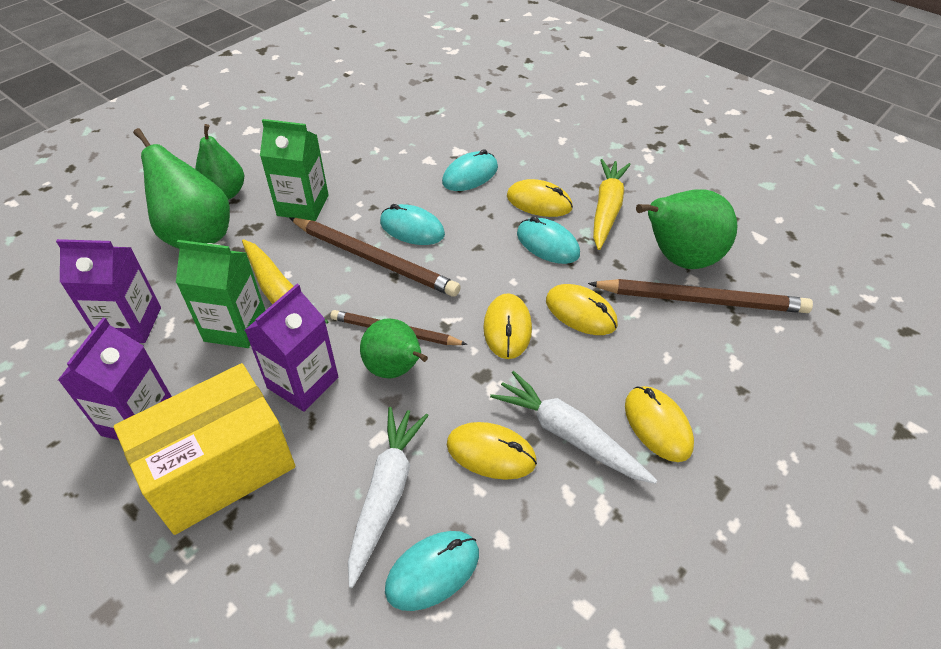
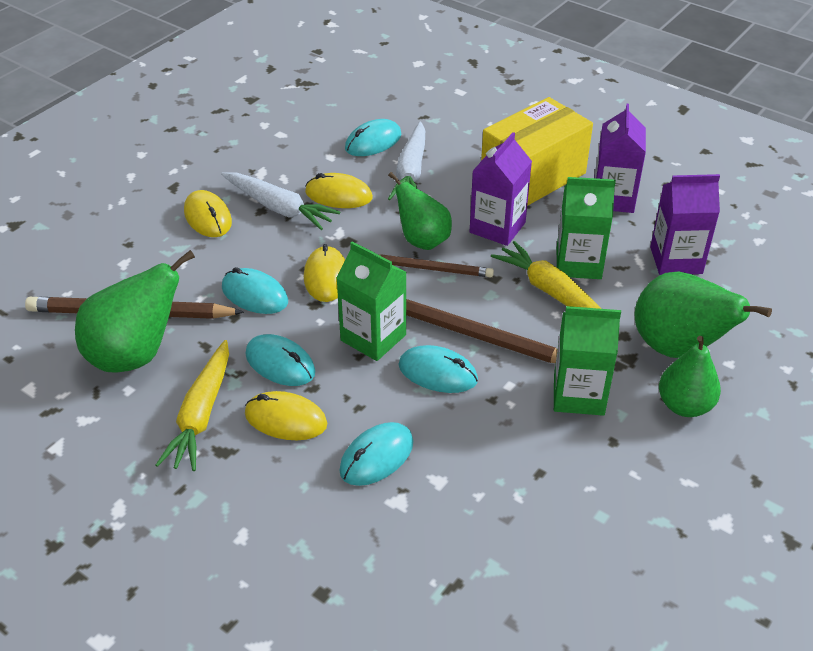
camera: 175 degrees right, 5 degrees down
(464, 261) = (373, 337): none -> green carton
(580, 312) = (254, 295): yellow mouse -> turquoise mouse

